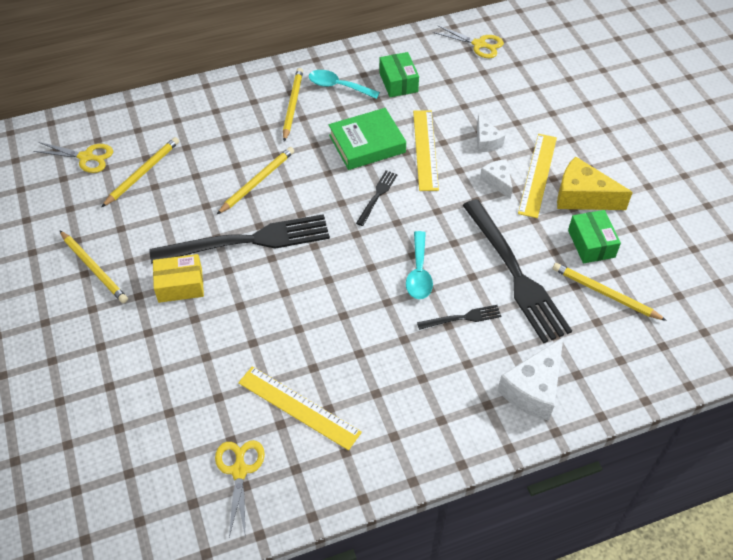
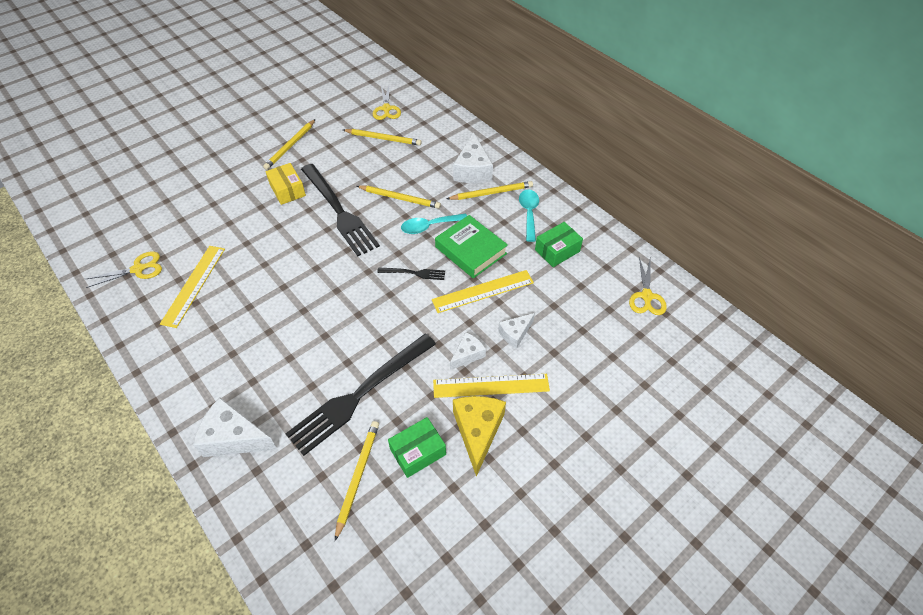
camera: 70 degrees right, 0 degrees up
(248, 110) = (472, 170): none -> white cheese
(419, 273) = (339, 323): turquoise spoon -> turquoise spoon (429, 226)
(462, 318) = (299, 366): black fork -> none

